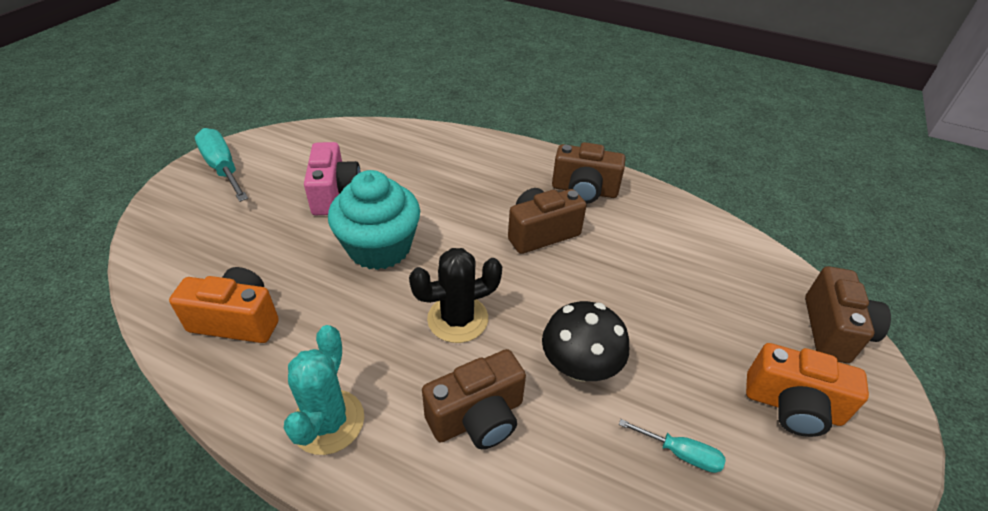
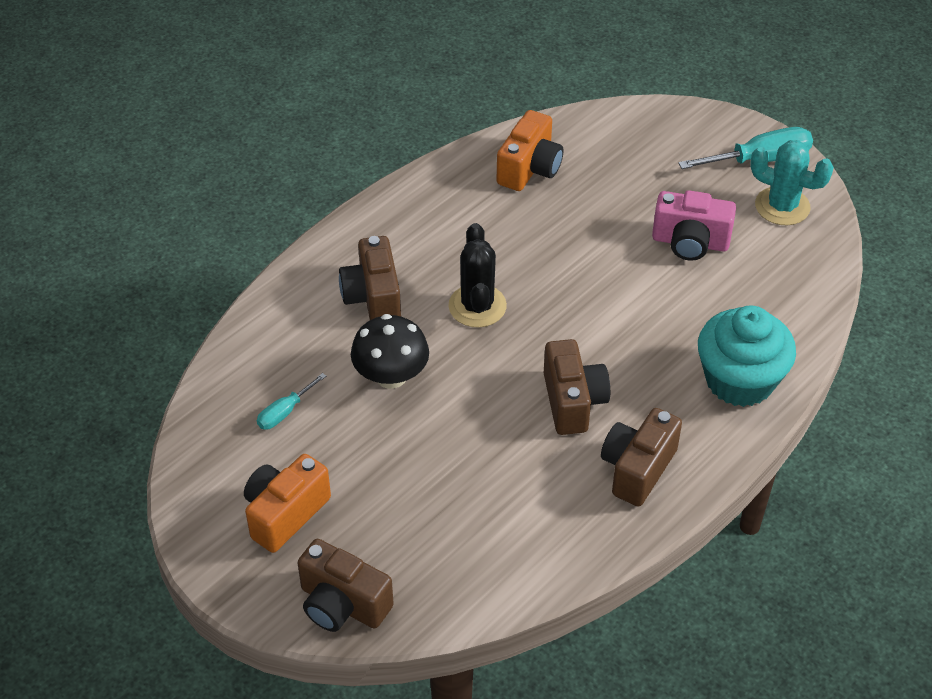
camera: 110 degrees right, 5 degrees up
(328, 422) = (408, 214): turquoise cactus -> turquoise cactus (782, 206)
(379, 248) = (591, 266): turquoise cupcake -> turquoise cupcake (739, 380)

